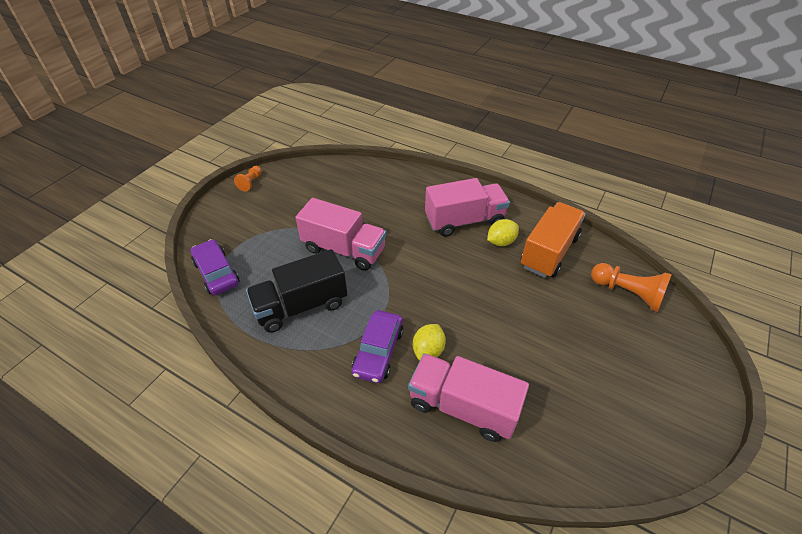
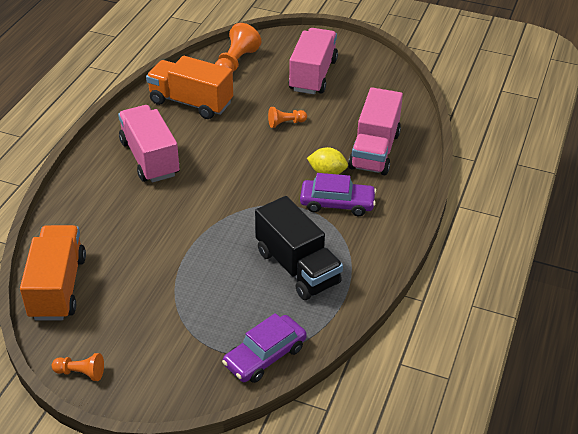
camera: 100 degrees left, 5 degrees down
(329, 173) = (58, 287): none -> orange truck
(344, 249) = (208, 248): pink truck -> pink truck (313, 75)
(501, 242) = (180, 132): yellow lemon -> none
(516, 325) = (285, 123): none -> orange pawn

